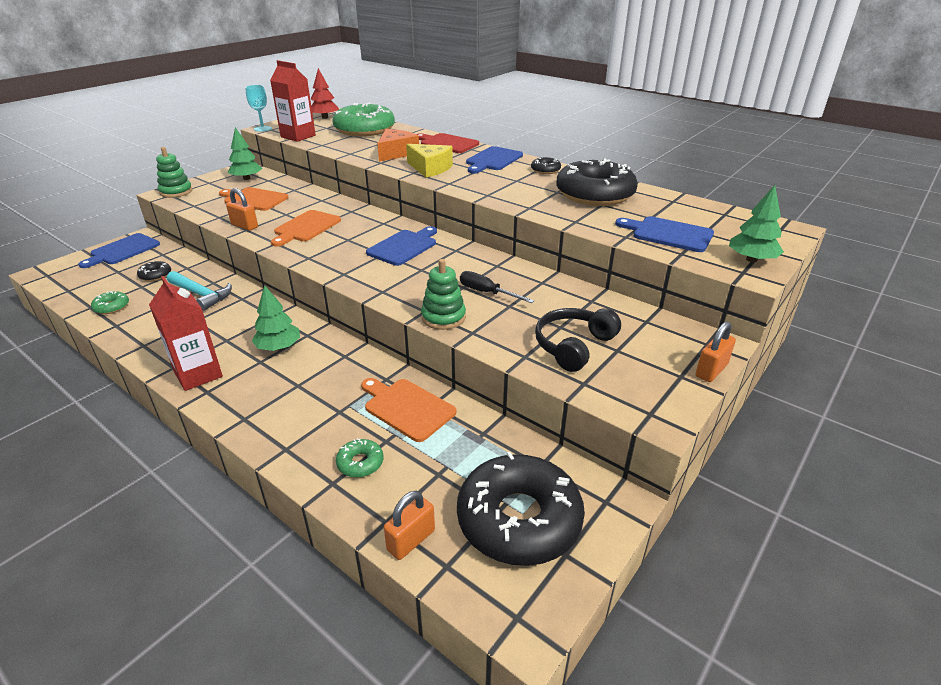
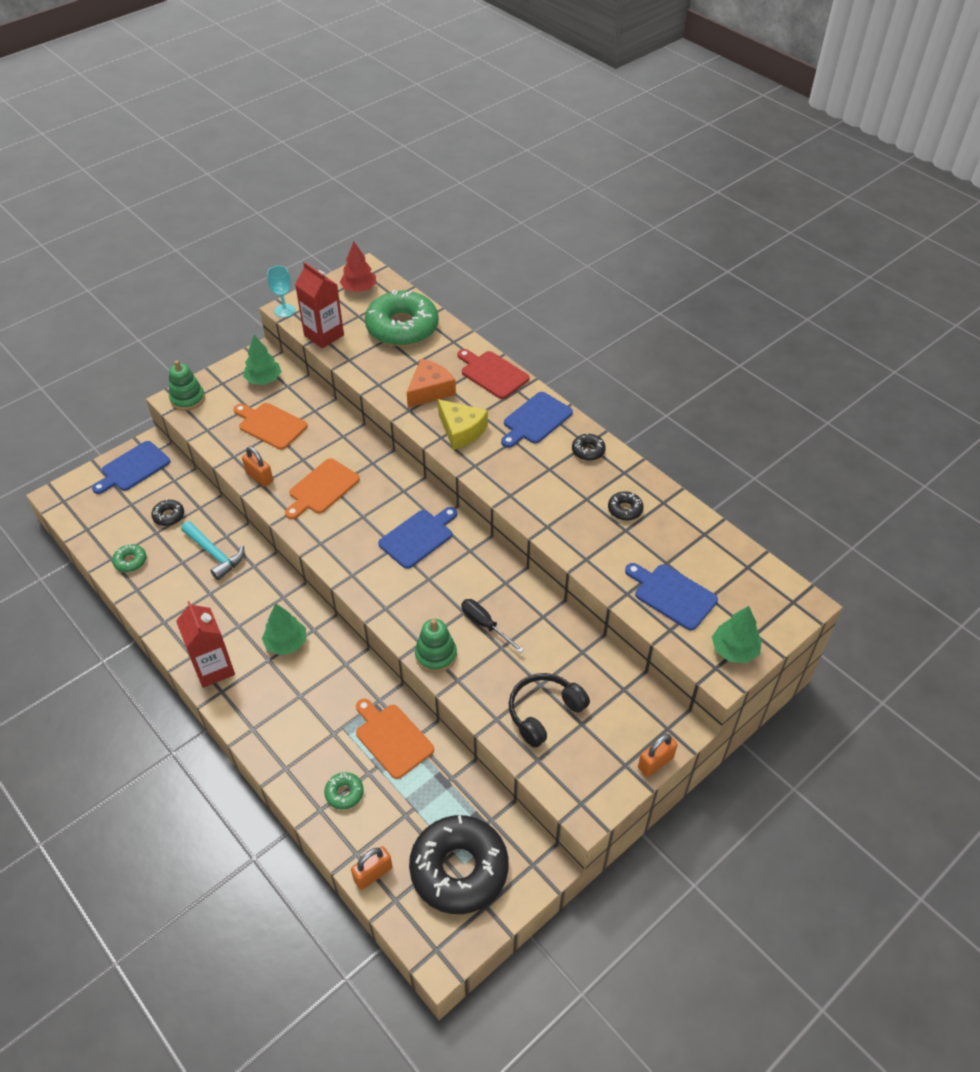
camera: 10 degrees right, 15 degrees up
(594, 194) = (625, 509): black donut -> black donut, size x0.41

